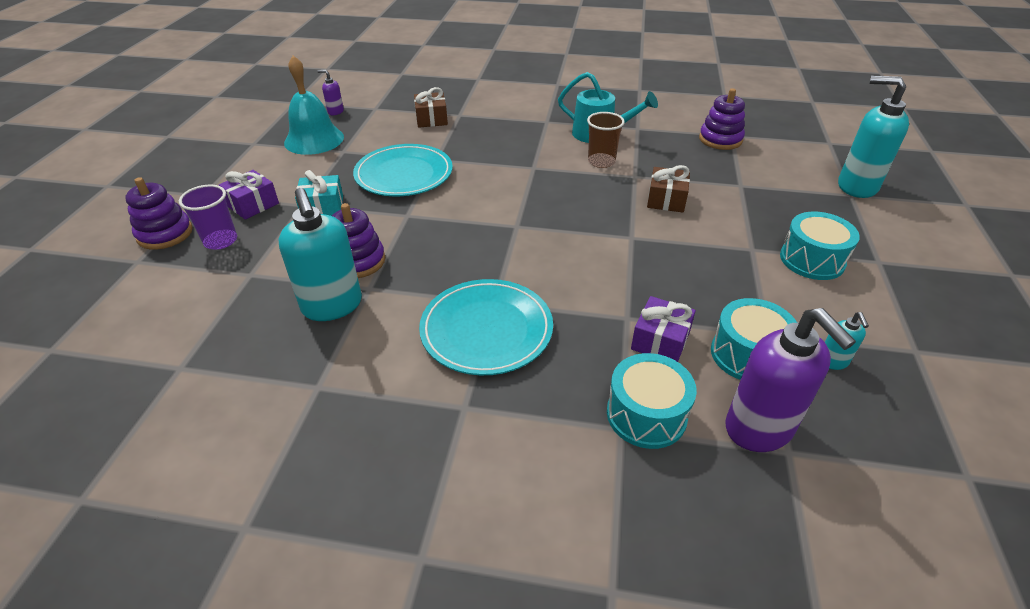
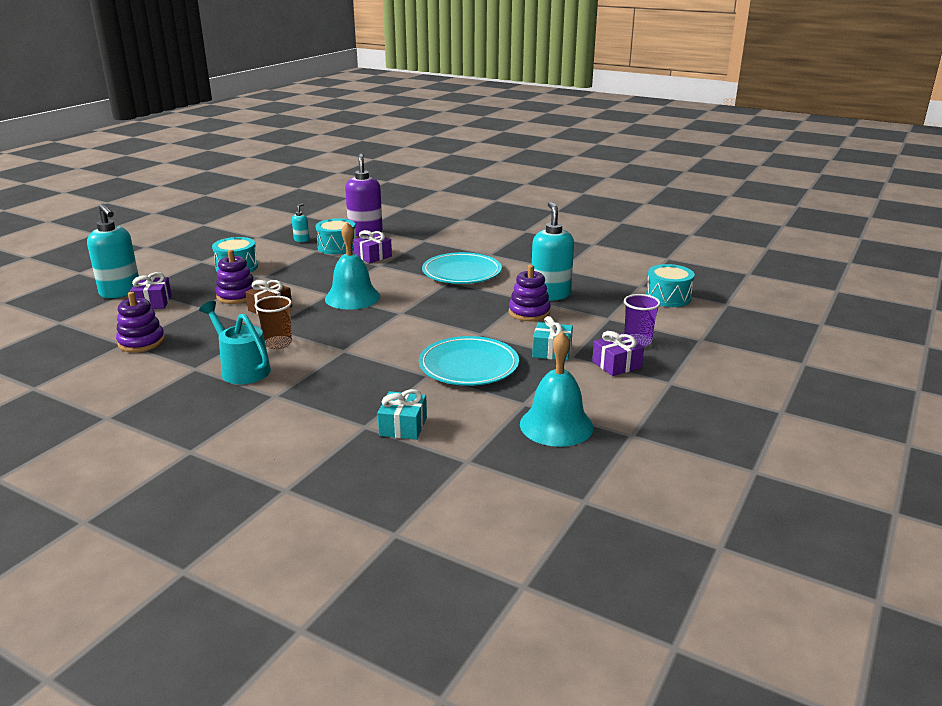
camera: 160 degrees left, 15 degrees down
(165, 234) = (688, 354): purple stacking toy -> purple stacking toy (237, 296)
(335, 112) = (523, 466): purple soap dispenser -> none
(431, 119) = (403, 426): brown gift -> turquoise gift
(595, 237) = (352, 297): none -> turquoise bell
(646, 414) = (408, 241): turquoise drum -> turquoise drum (668, 297)
(796, 181) = (153, 302): none -> purple gift

